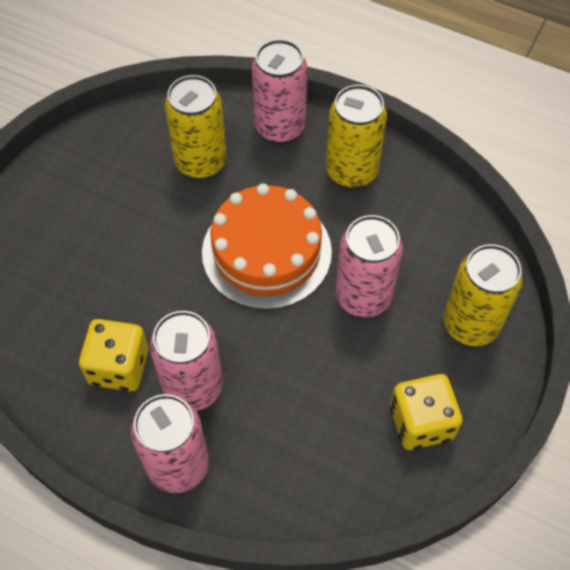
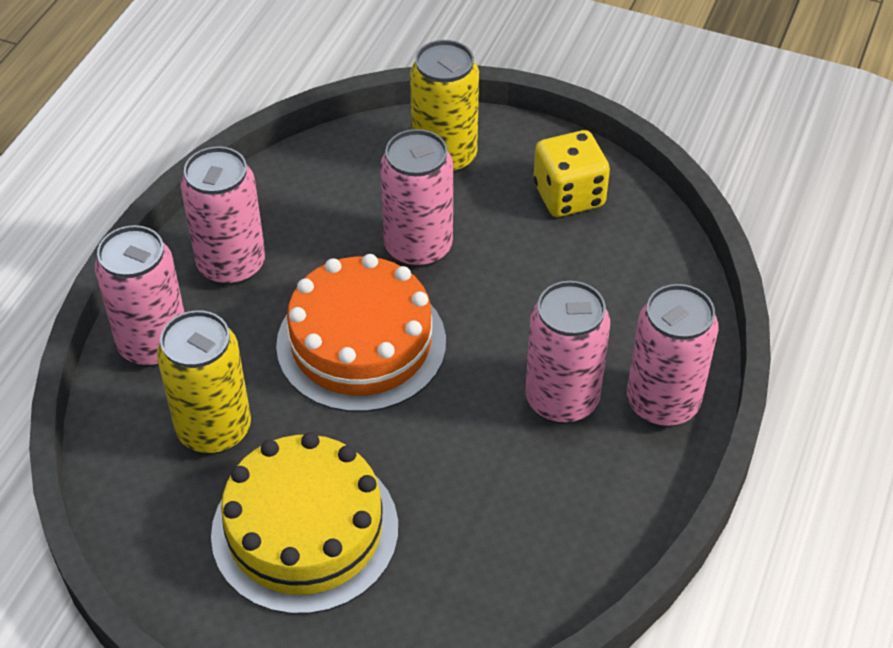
camera: 95 degrees left, 10 degrees down
(109, 212) = (305, 530): none -> yellow cake
(119, 367) = (547, 481): yellow dice -> none
(351, 171) = (231, 265): yellow can -> pink can

